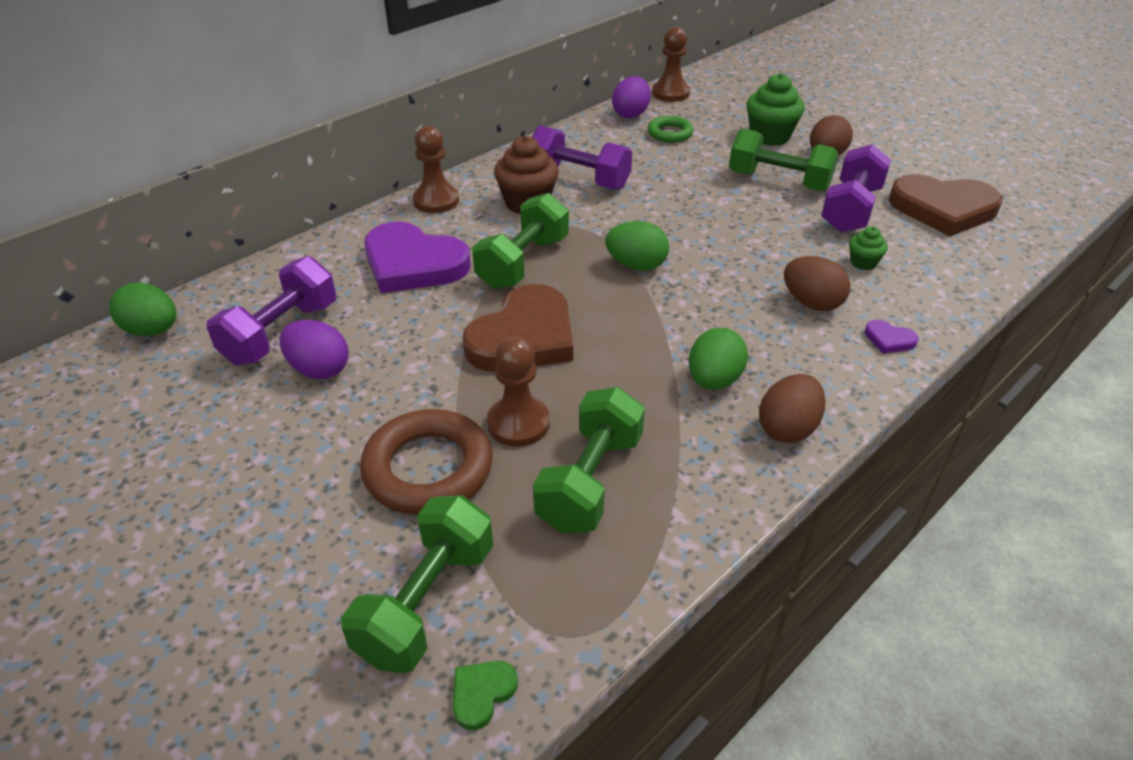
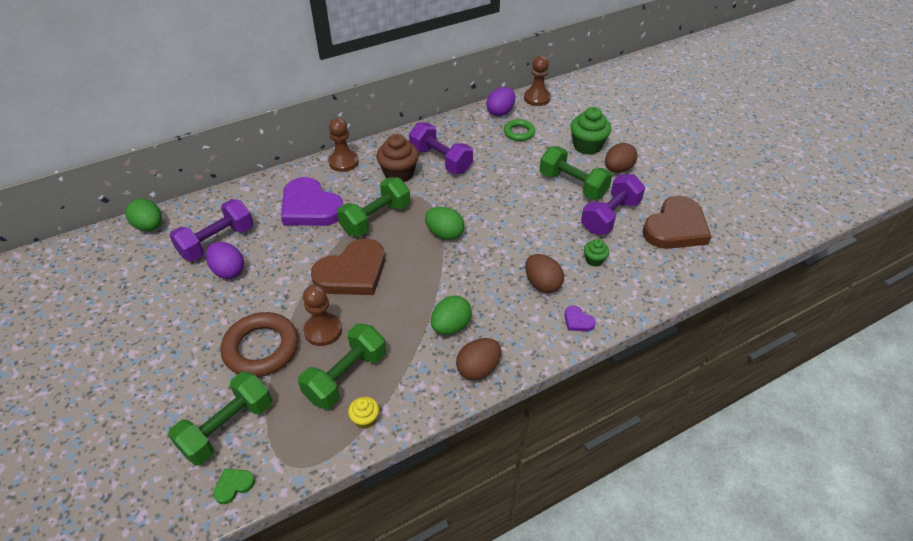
camera: 15 degrees right, 5 degrees up
(654, 536) = (365, 419): none -> yellow cupcake
(943, 209) = (675, 228): brown heart -> brown heart turned 75 degrees counterclockwise

